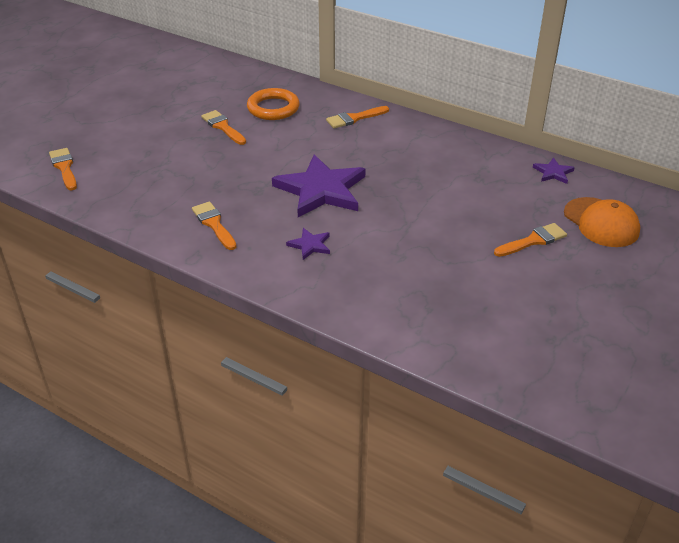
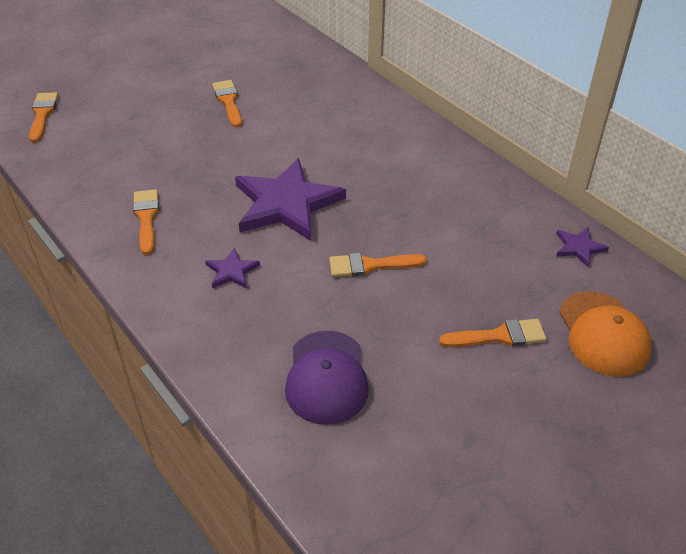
camera: 20 degrees right, 5 degrees up
(273, 108) = (295, 90): orange ring -> none
(354, 118) = (377, 121): orange brush -> orange brush (370, 265)
(429, 296) = (326, 377): none -> purple cap

